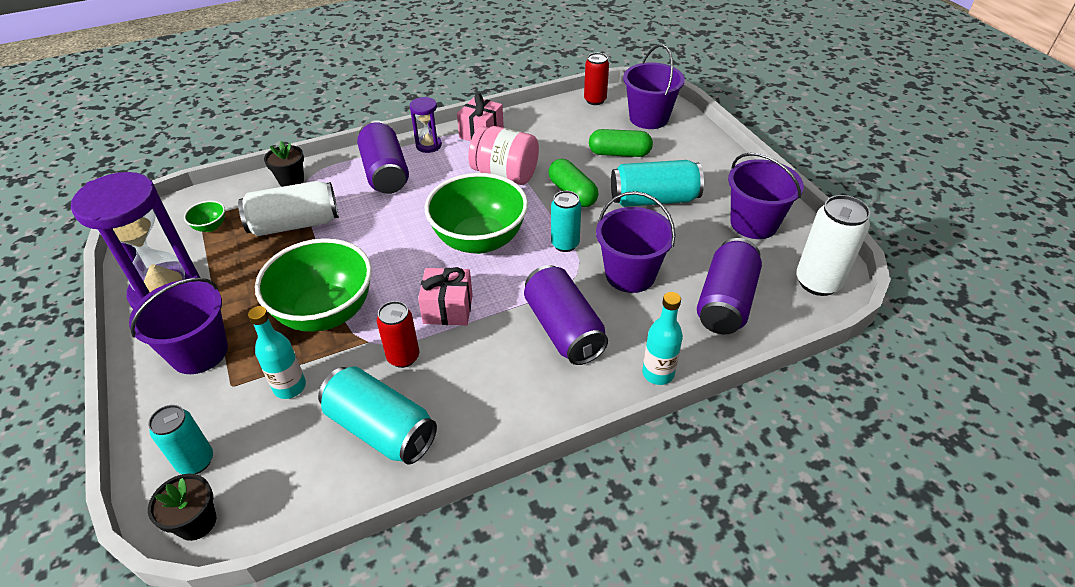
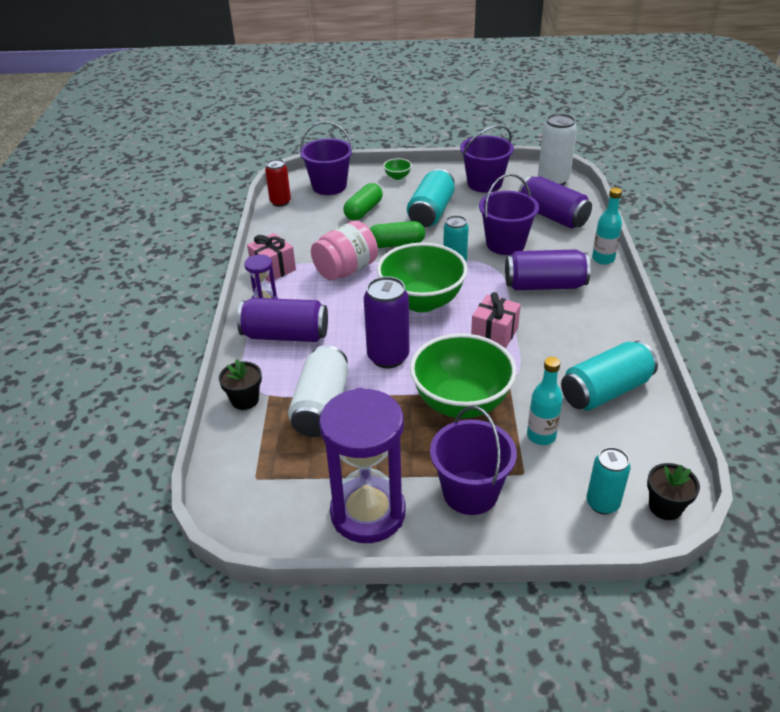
camera: 65 degrees left, 5 degrees down
(210, 227) = (279, 470): green bowl -> green bowl (397, 177)
(378, 243) = (388, 357): none -> purple can
(403, 357) = (536, 367): red can -> none

